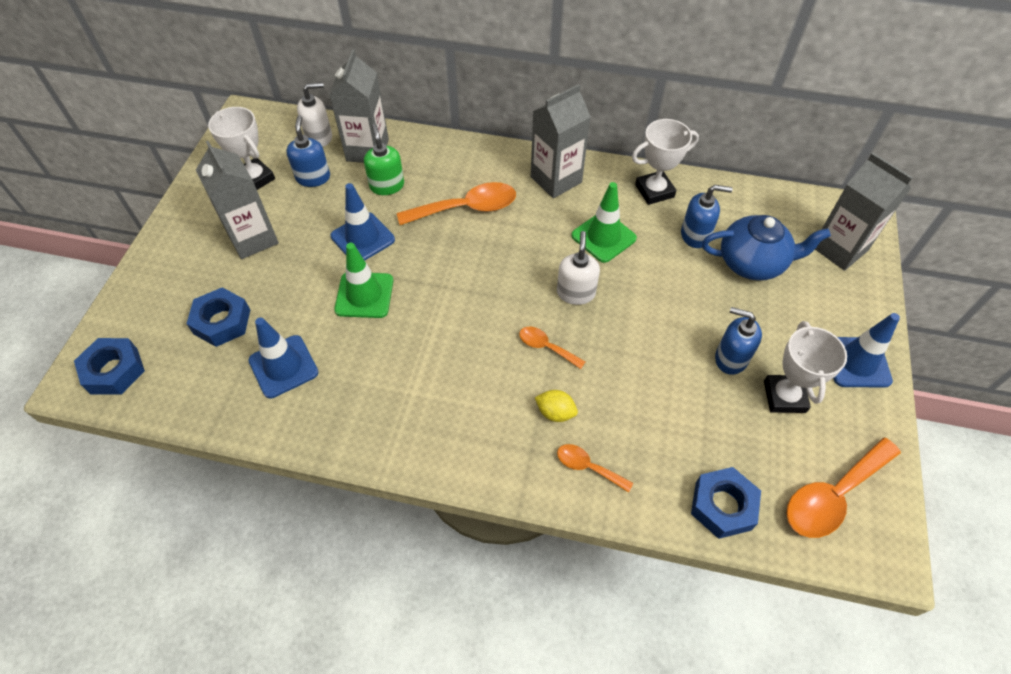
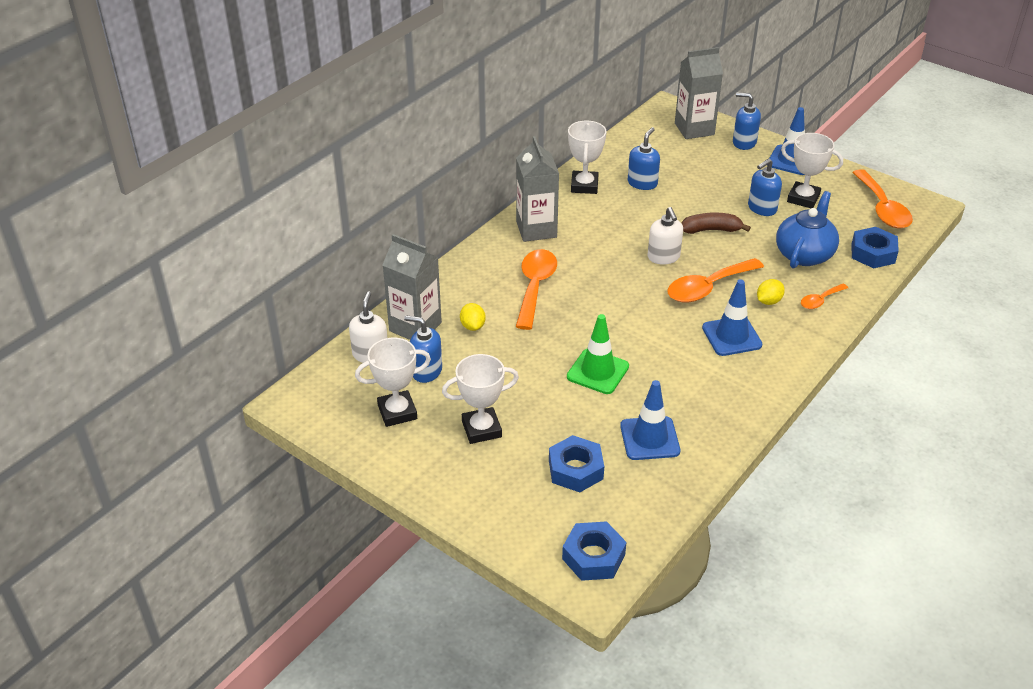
camera: 65 degrees left, 15 degrees down
(253, 238) = (481, 429): grey carton -> white trophy
(362, 238) = (529, 357): blue traffic cone -> blue traffic cone (731, 336)
(387, 185) = (473, 326): green soap dispenser -> yellow lemon
(546, 347) = (707, 288): orange spoon -> orange spoon, size x1.89
(576, 293) = (663, 257): white soap dispenser -> white soap dispenser turned 135 degrees counterclockwise
(603, 237) = (616, 226): green traffic cone -> none
(653, 321) = (711, 230): none -> brown banana
(752, 263) = (684, 168): blue teapot -> blue teapot (804, 254)
(853, 304) = (744, 143): none -> blue soap dispenser

